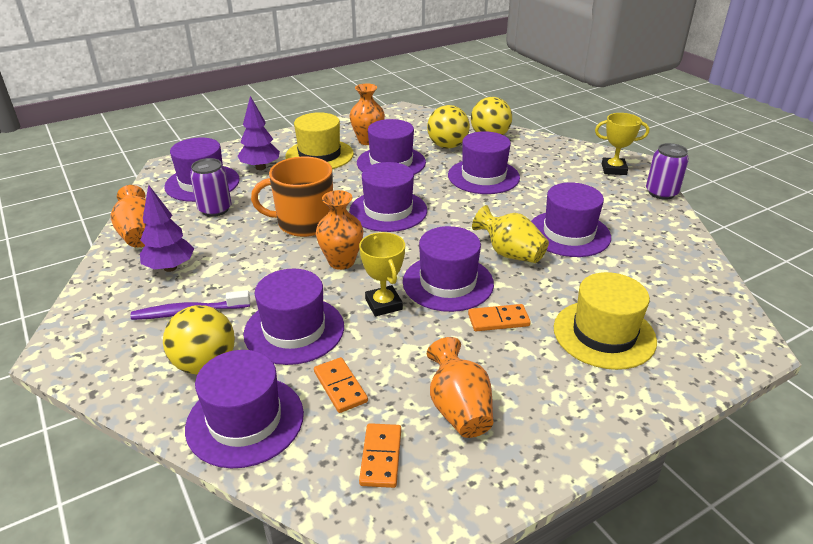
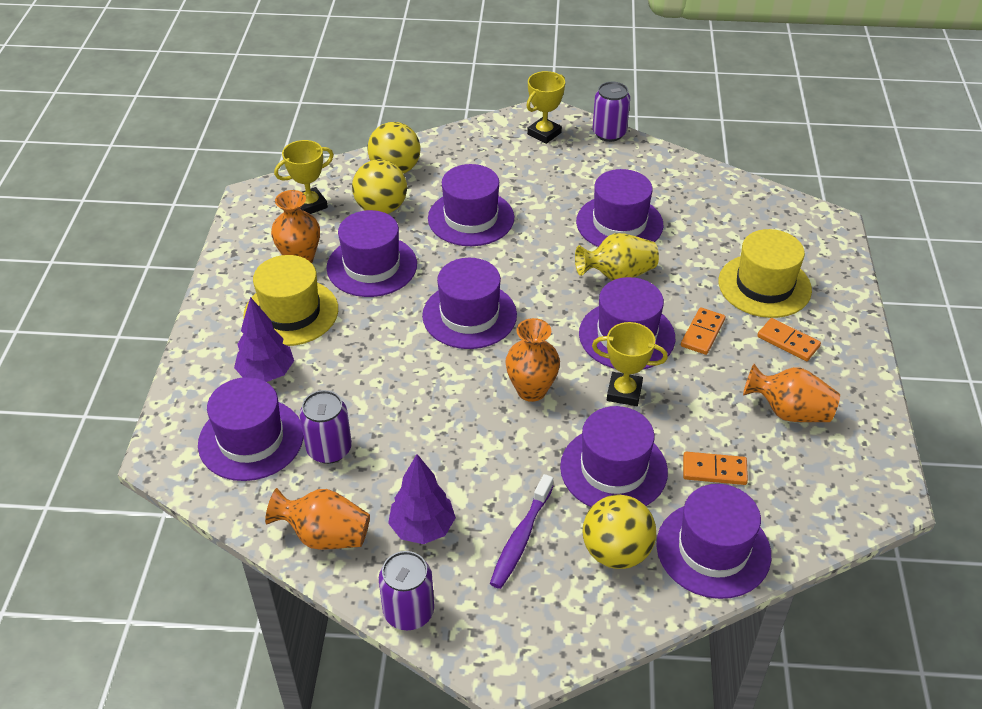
camera: 55 degrees left, 10 degrees up
(91, 290) = (408, 612): none -> purple can
(304, 223) = (432, 387): orange mug -> none
(381, 457) = (809, 481): orange domino -> orange domino (788, 342)
(418, 126) = (310, 205): none -> yellow trophy

